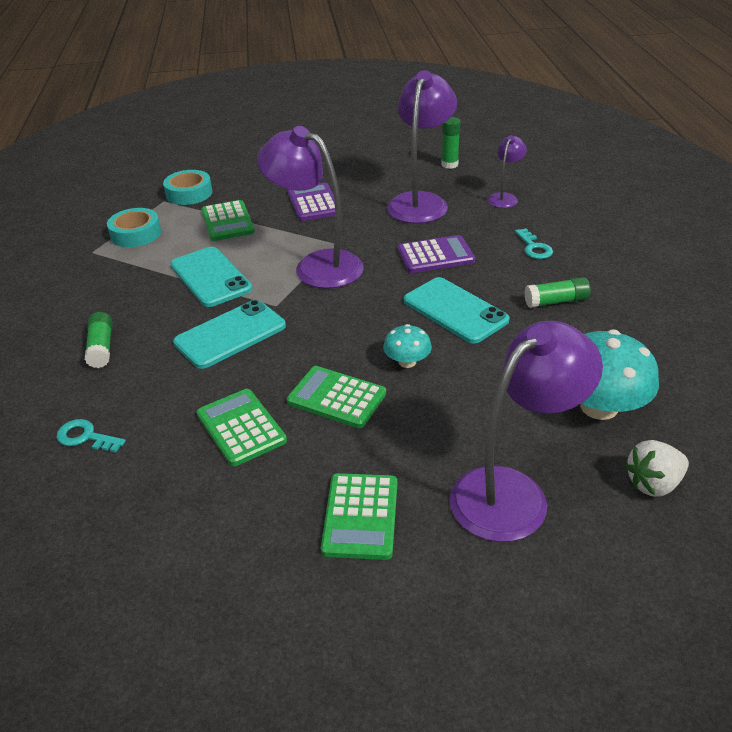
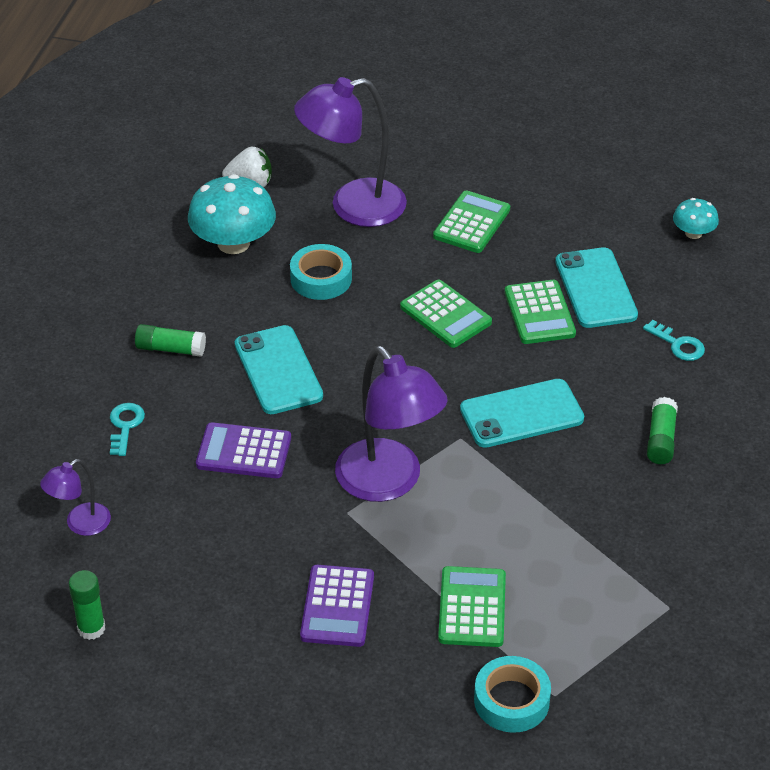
camera: 160 degrees left, 5 degrees up
(136, 234) = (605, 626): turquoise tape -> turquoise tape (321, 278)
(210, 277) = (522, 505): turquoise phone -> turquoise phone (595, 288)
(407, 362) = (363, 329): turquoise mushroom -> turquoise mushroom (693, 233)
(420, 202) = (193, 556): purple lamp -> none

